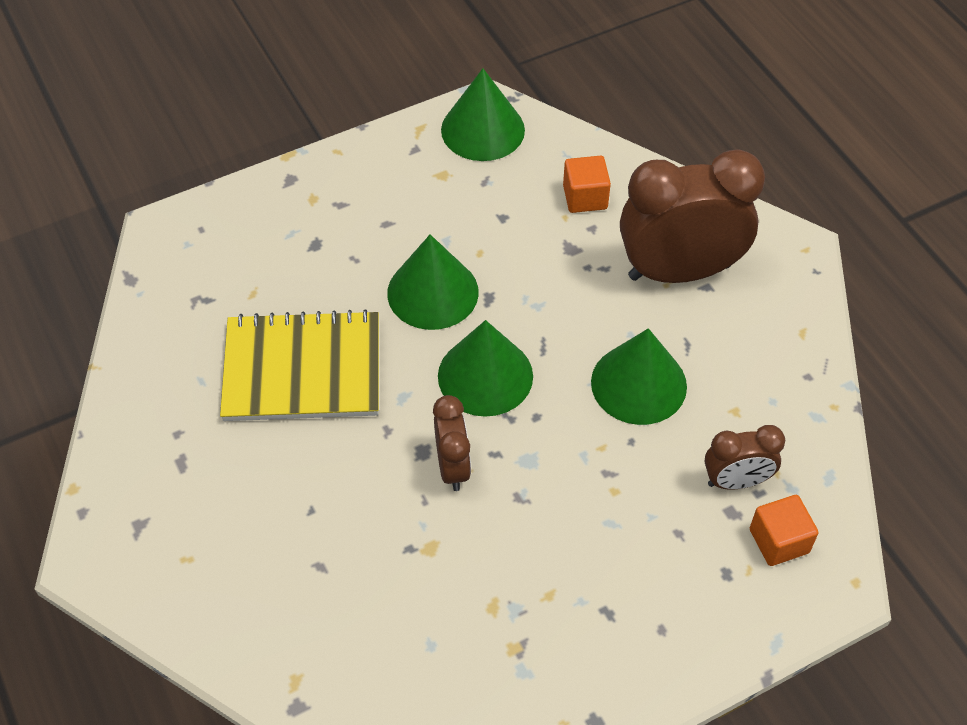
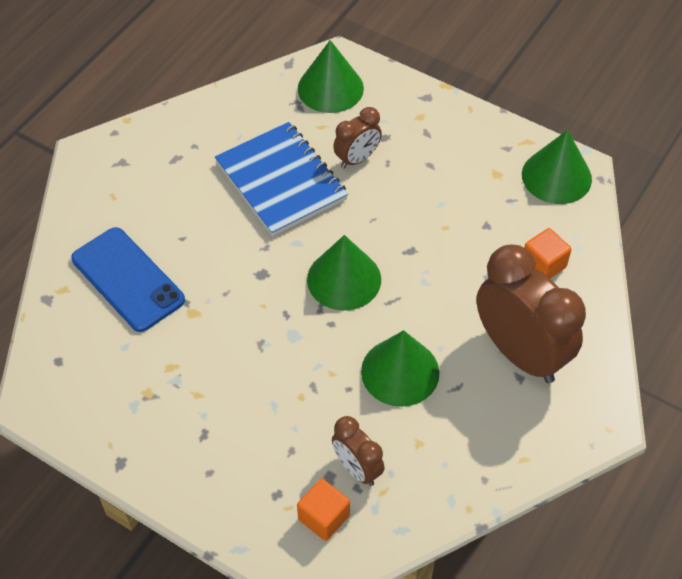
camera: 60 degrees right, 0 degrees up
(302, 369) = (281, 181): yellow notebook -> blue notebook
(332, 597) = (128, 279): none -> blue phone
(432, 292) = (391, 217): green cone -> green cone (330, 88)
(452, 467) = (260, 295): brown clock -> brown clock (357, 159)

